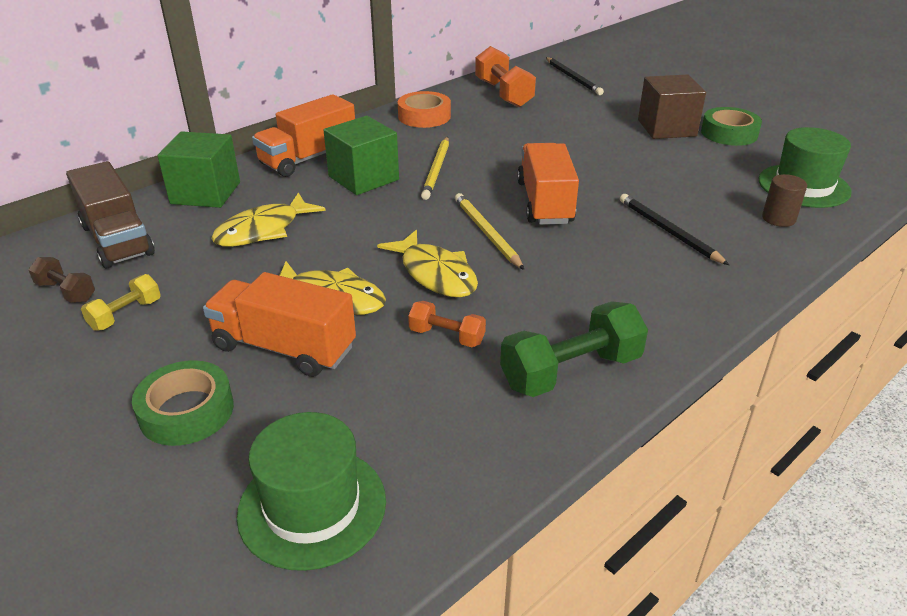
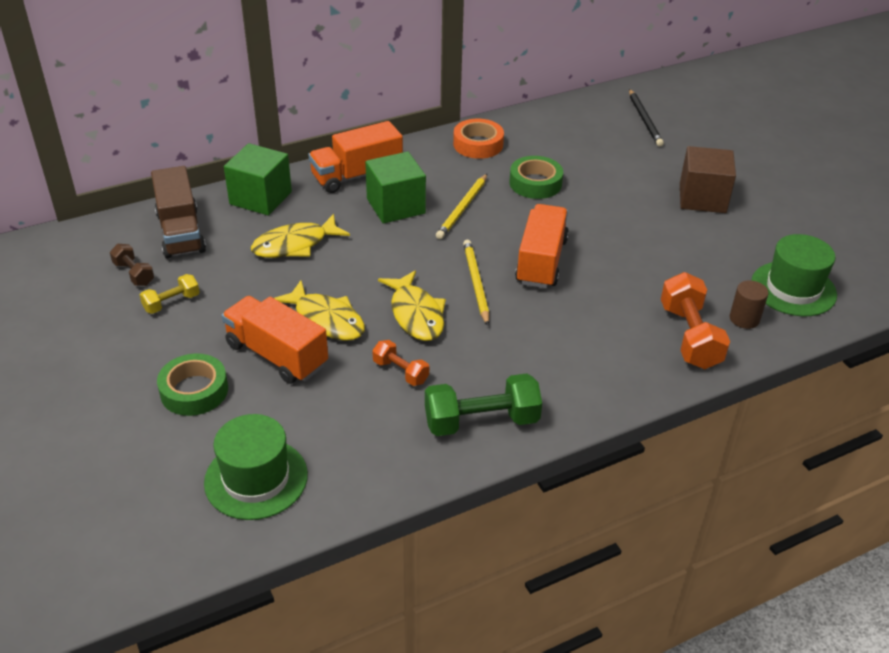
camera: 15 degrees right, 5 degrees up
(503, 94) = (565, 129): orange dumbbell -> orange dumbbell (689, 336)
(668, 231) = (634, 312): black pencil -> none
(729, 133) = (761, 215): green tape -> green tape (535, 183)

